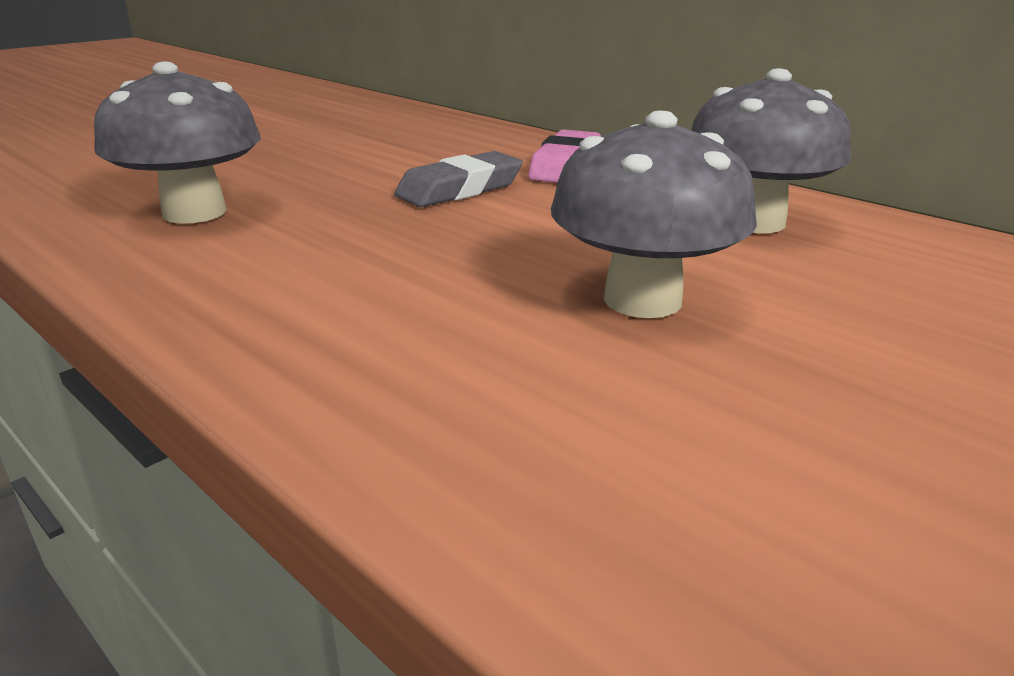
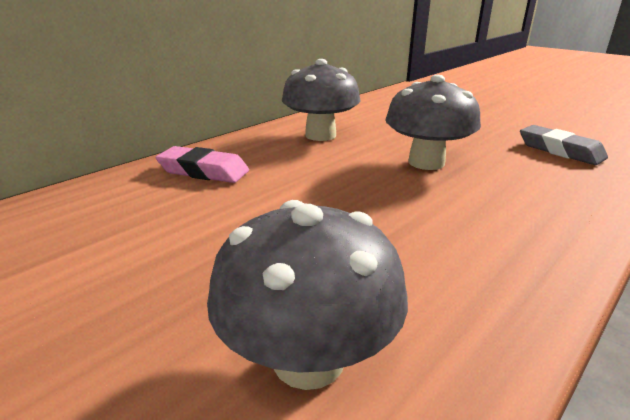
camera: 90 degrees left, 0 degrees up
(460, 189) = (251, 207): grey eraser -> grey eraser (560, 150)

